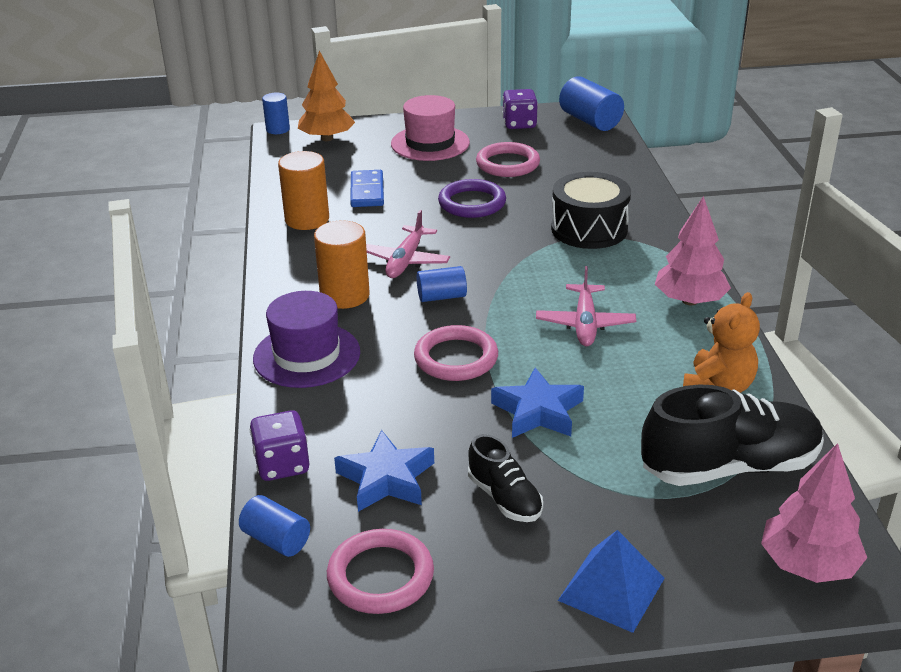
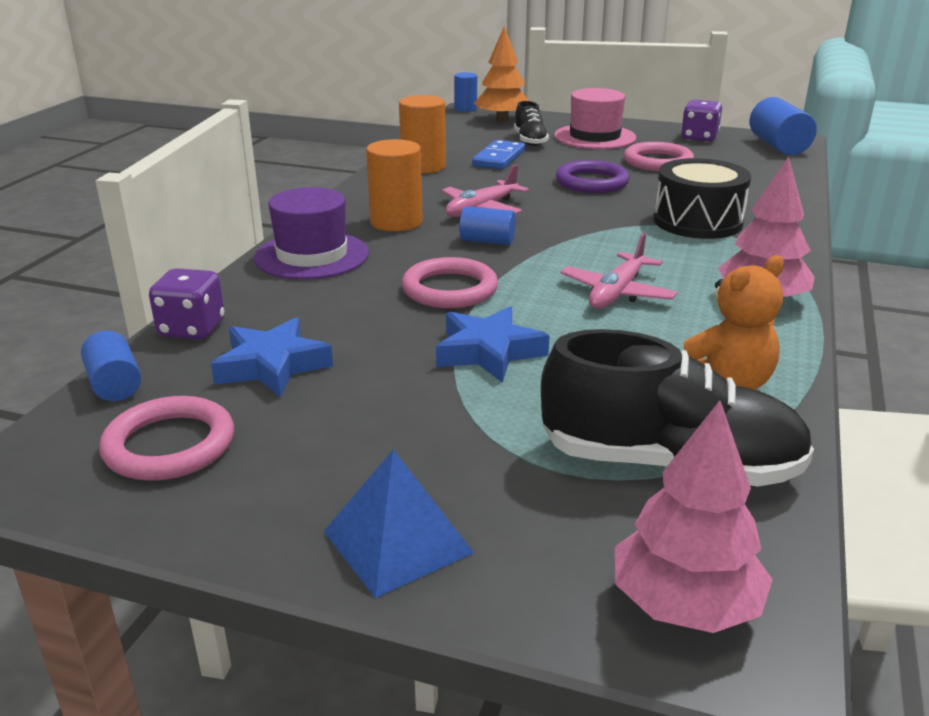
camera: 25 degrees right, 5 degrees down
(504, 498) = (371, 416): black shoe -> black shoe (530, 141)

